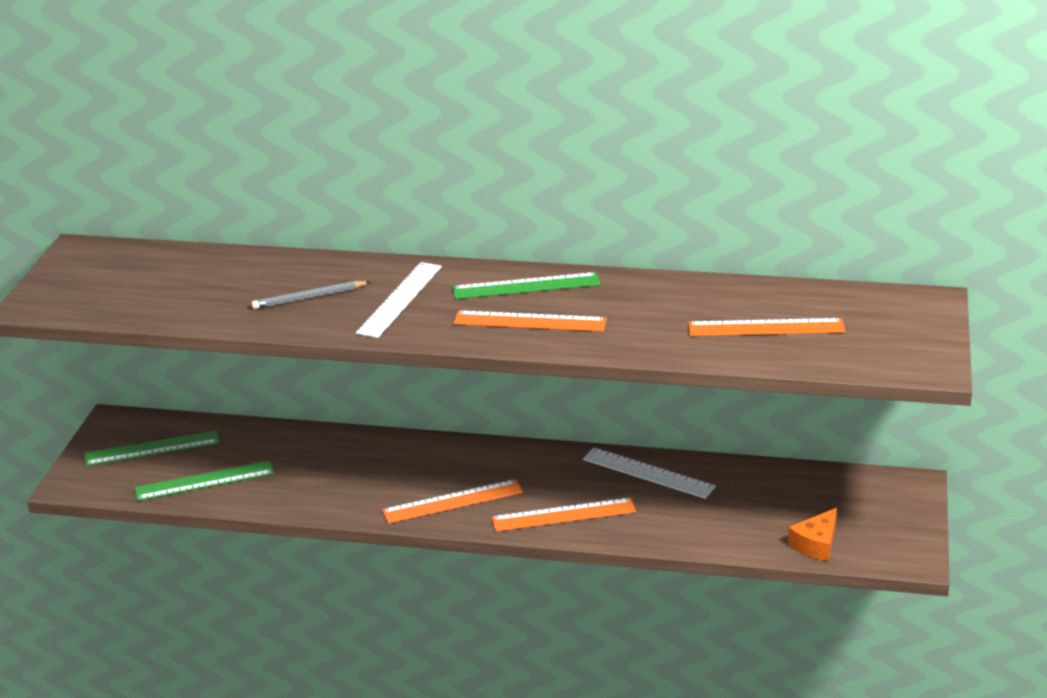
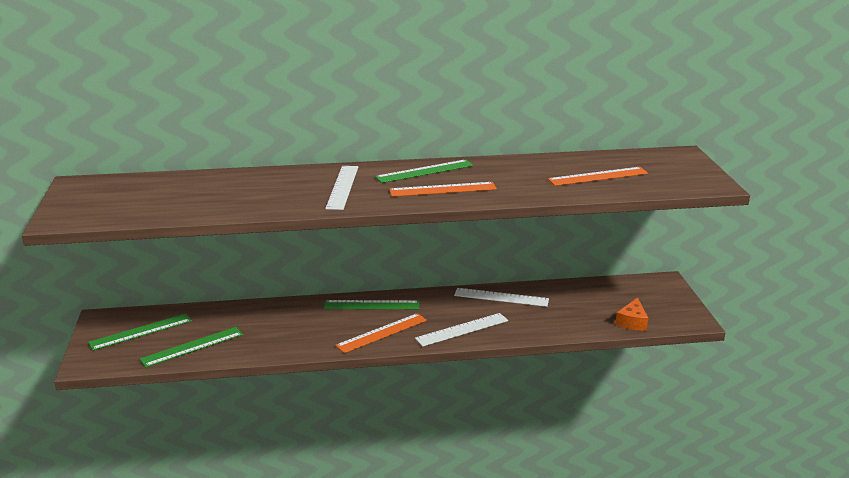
camera: 20 degrees left, 5 degrees down
(309, 298) = (275, 193): grey pencil -> none
(462, 456) = (371, 305): none -> green ruler
(563, 515) = (462, 329): orange ruler -> white ruler

